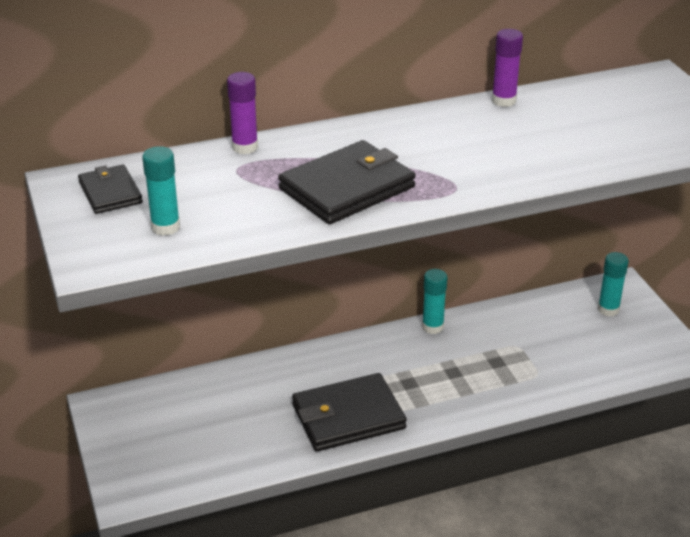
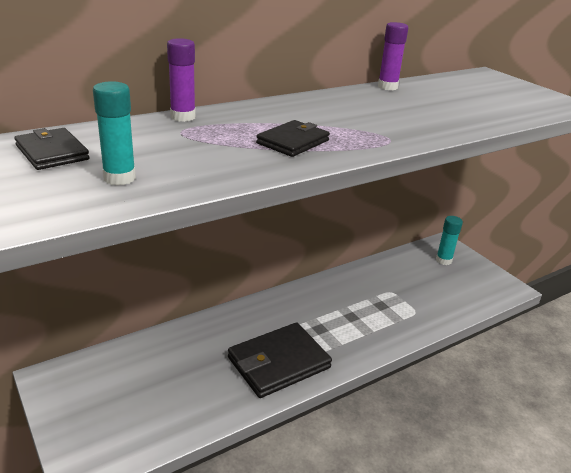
camera: 15 degrees left, 5 degrees down
(347, 188) = (293, 142): black wallet -> black wallet, size x0.58
(432, 327) = (323, 283): turquoise glue stick -> none

